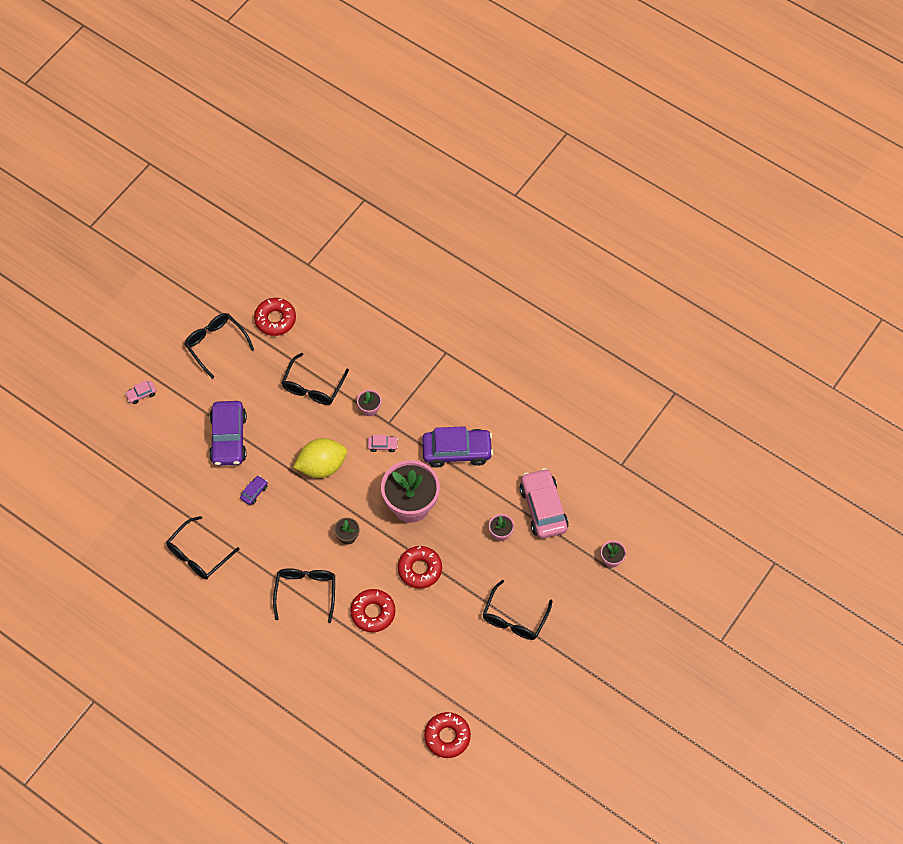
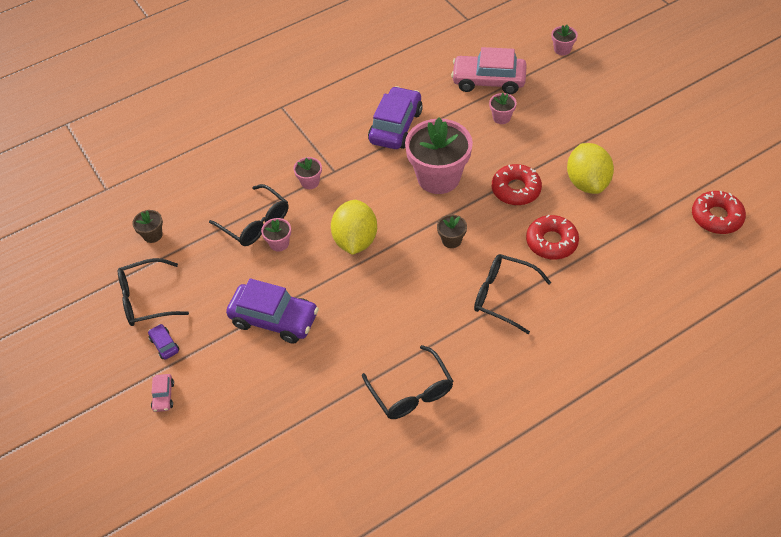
camera: 65 degrees left, 10 degrees down
(254, 492) = (356, 312): purple car -> purple car (164, 345)
(275, 319) = (152, 235): red donut -> brown flower pot
(299, 412) = (279, 243): none -> pink flower pot
(382, 445) = (358, 182): pink car -> none
(448, 624) = (587, 182): none -> yellow lemon
(514, 618) = (599, 131): black glasses -> none

